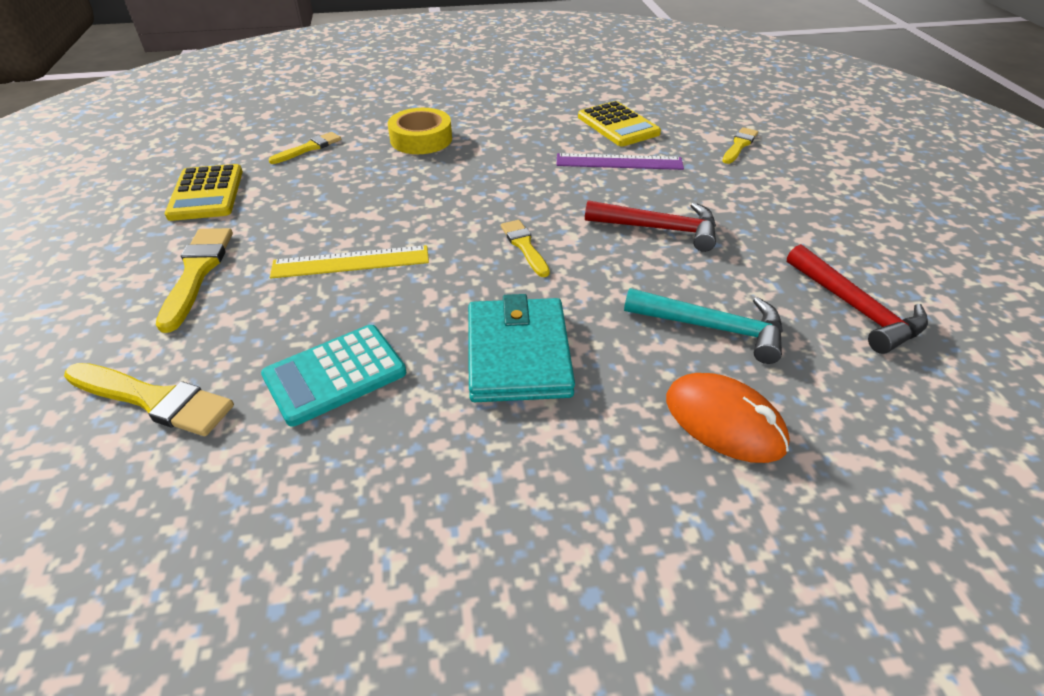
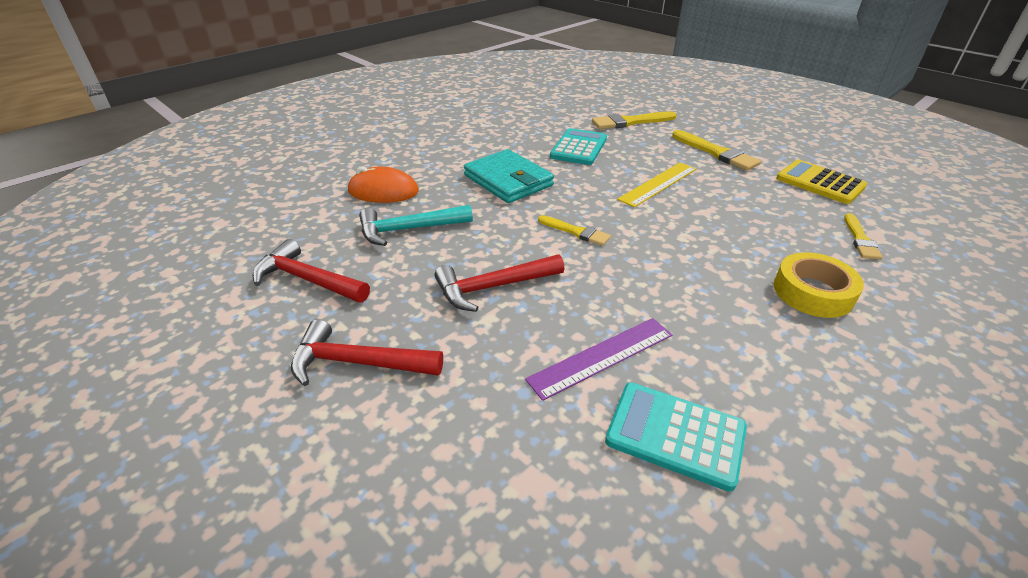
camera: 145 degrees right, 5 degrees down
(618, 125) = (675, 435): yellow calculator -> turquoise calculator
(739, 145) = (485, 479): yellow brush -> none
(807, 218) = (357, 363): none -> red hammer

